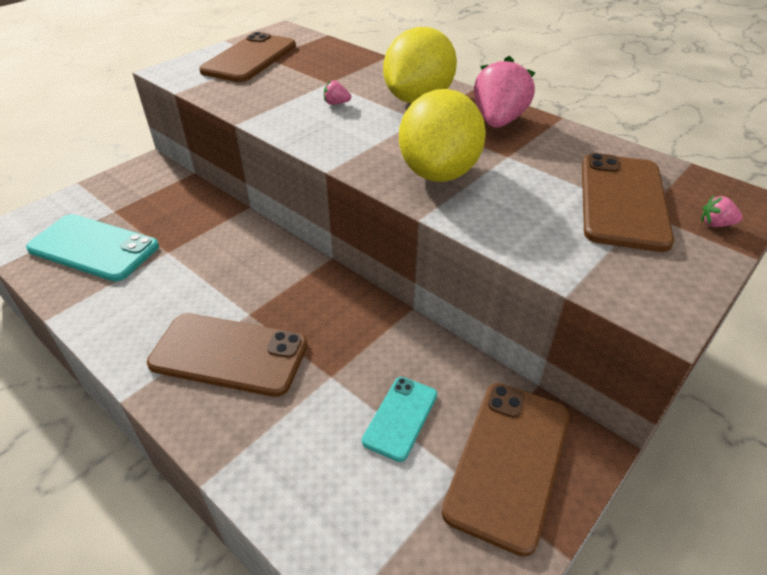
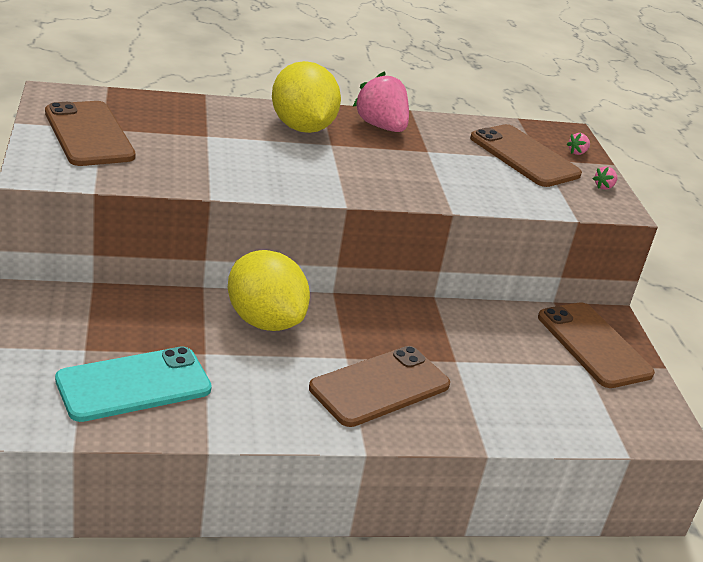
camera: 55 degrees left, 10 degrees down
(336, 103) = (251, 152): pink strawberry -> pink strawberry (604, 187)
(400, 418) = (522, 357): turquoise phone -> none
(439, 172) = (411, 178): yellow lemon -> yellow lemon (264, 321)

